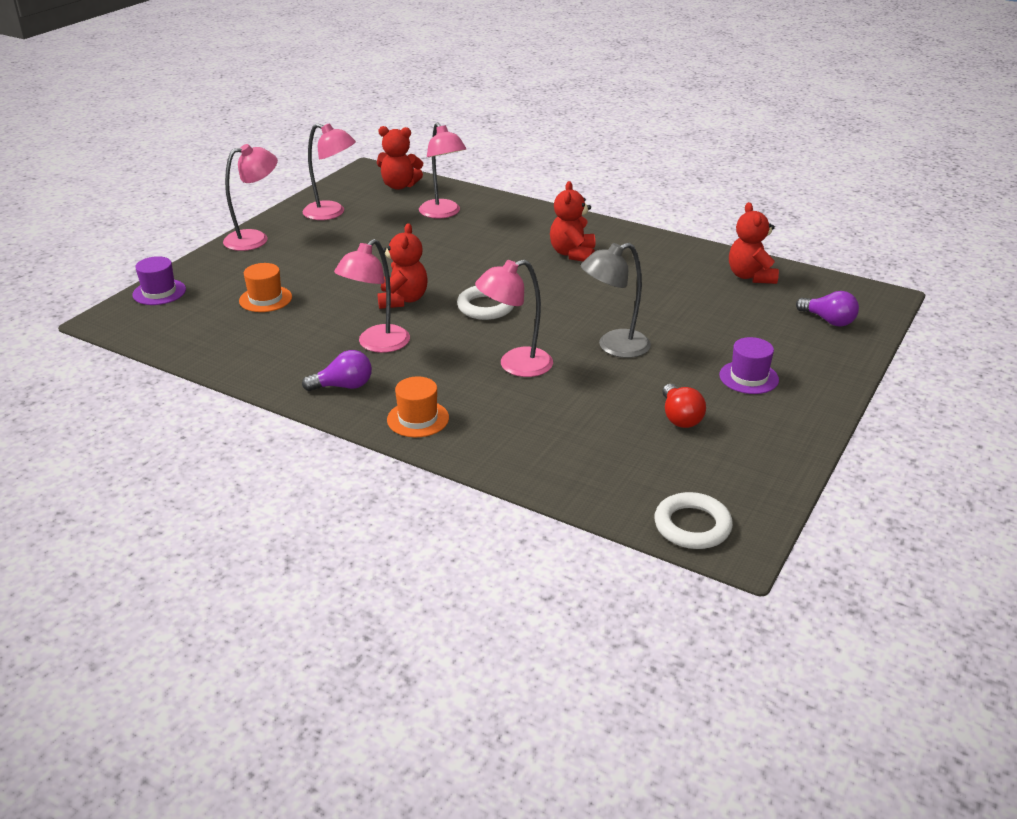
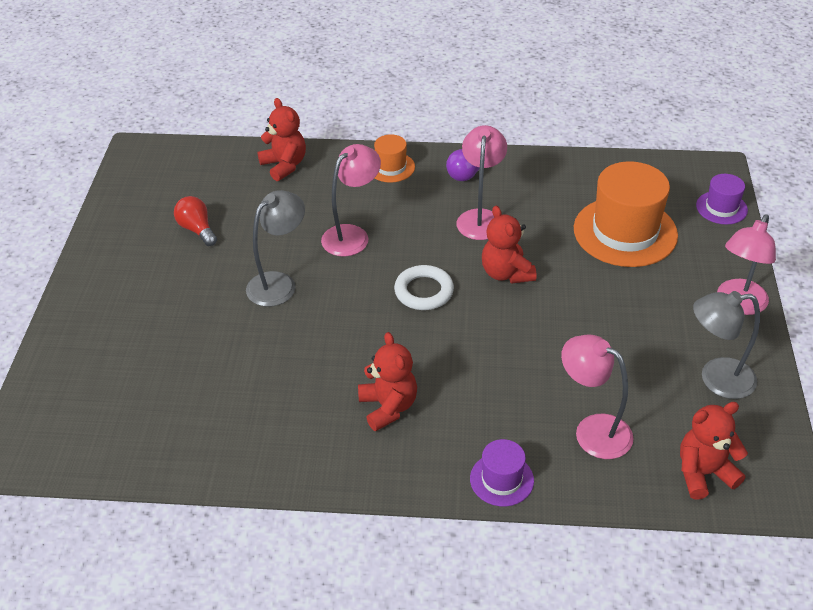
camera: 155 degrees right, 10 degrees up
(265, 299) = (625, 232): orange hat -> orange hat, size x2.00
(332, 213) = (716, 379): pink lamp -> grey lamp
(692, 526) = (166, 154): white ring -> none
(748, 377) = (148, 288): purple hat -> purple hat (501, 479)
(750, 276) = (169, 440): red teddy bear -> red teddy bear (284, 165)
(828, 320) = (75, 392): purple light bulb -> none

